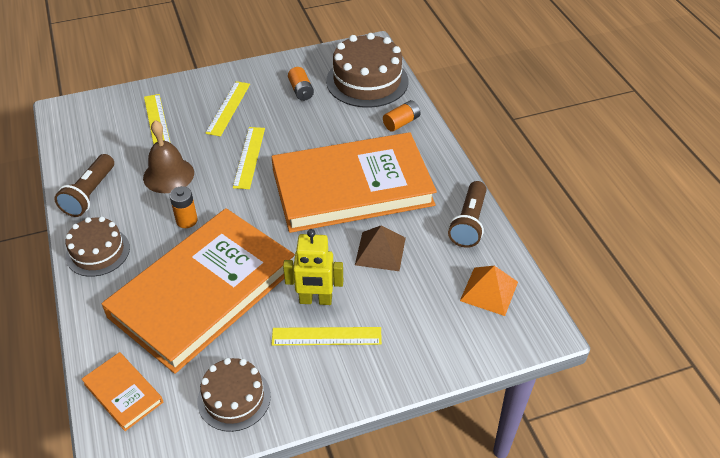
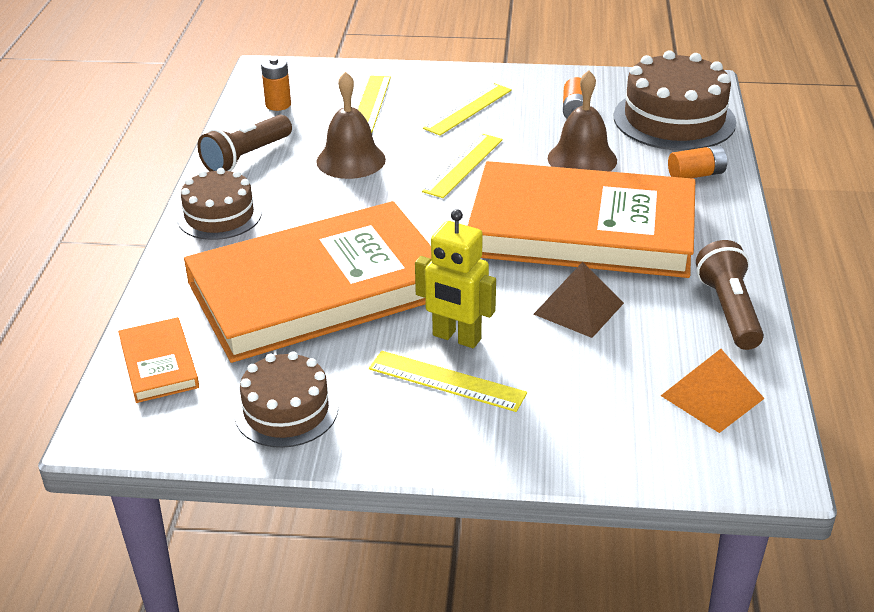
camera: 25 degrees right, 10 degrees down
(186, 220) = (344, 211): orange battery -> orange battery (278, 104)
(325, 130) = (582, 159): none -> brown bell
(469, 223) = (728, 310): brown flashlight -> brown flashlight turned 135 degrees clockwise

